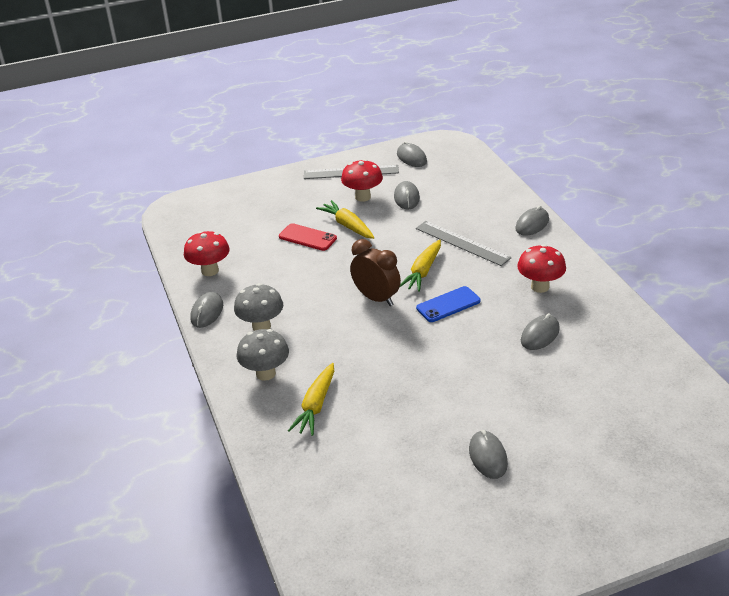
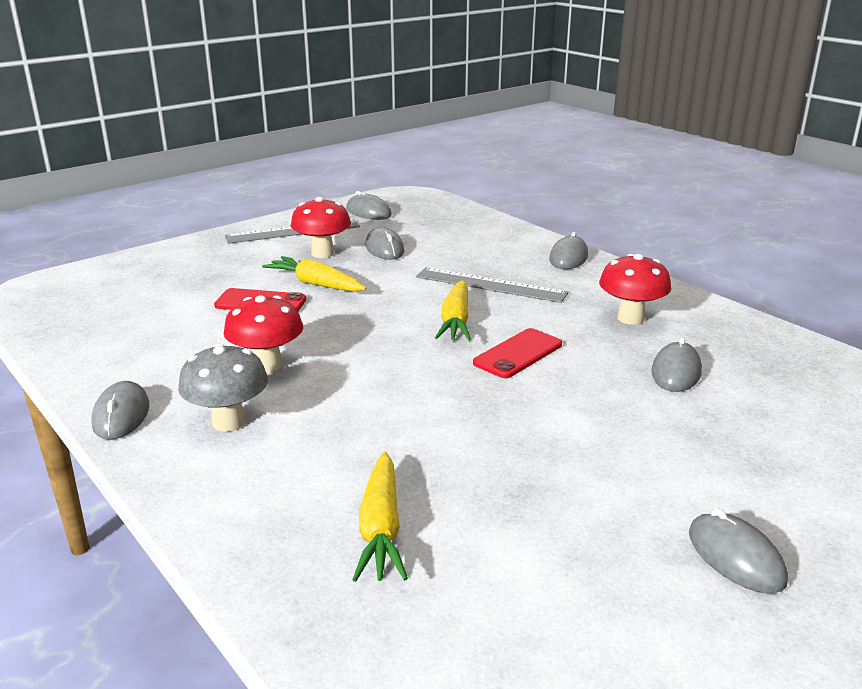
camera: 20 degrees left, 10 degrees down
(210, 271) = (111, 359): red mushroom -> red mushroom (267, 365)
(265, 373) = (263, 491): grey mushroom -> none
(376, 298) = (404, 360): brown clock -> none
(448, 304) = (518, 354): blue phone -> red phone

